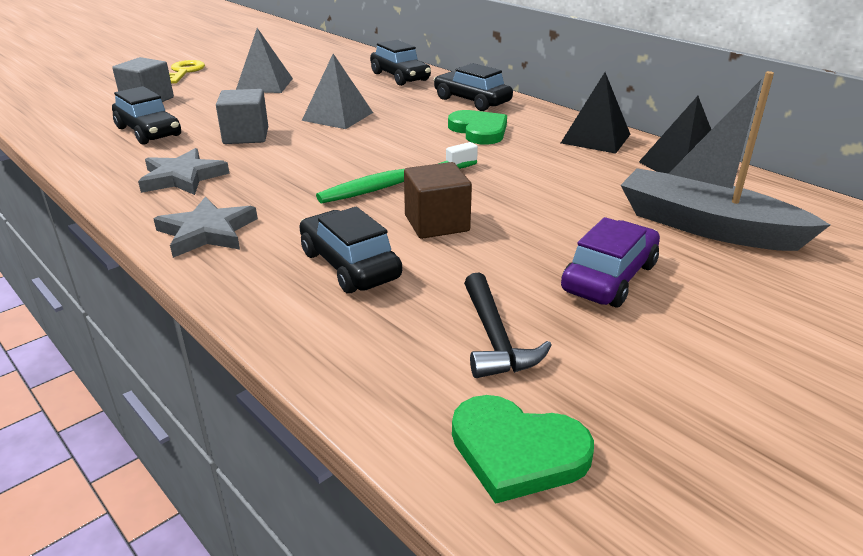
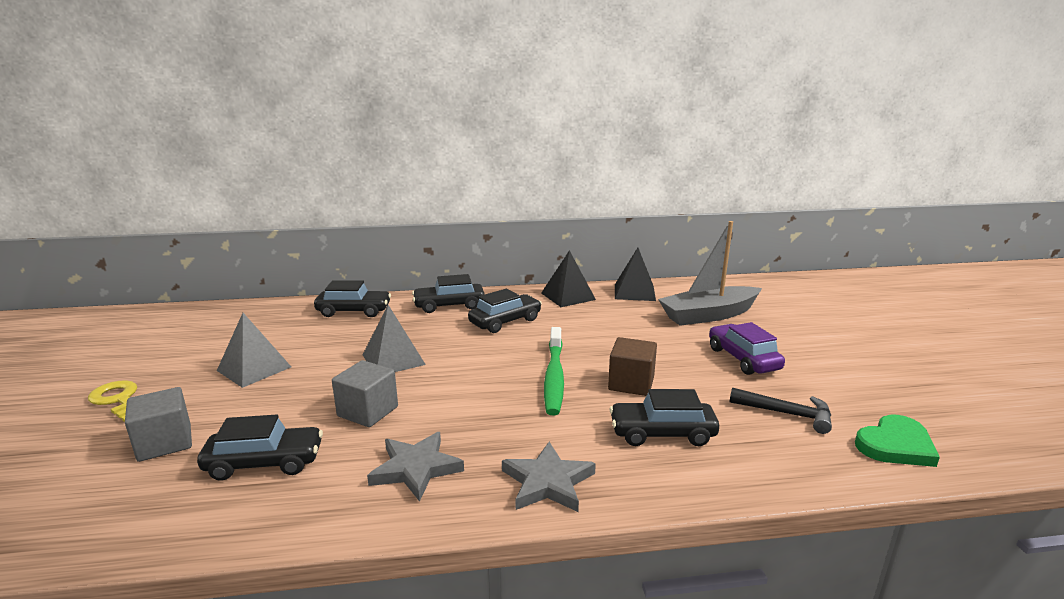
camera: 55 degrees left, 10 degrees down
(479, 130) = (505, 321): green heart -> black car

